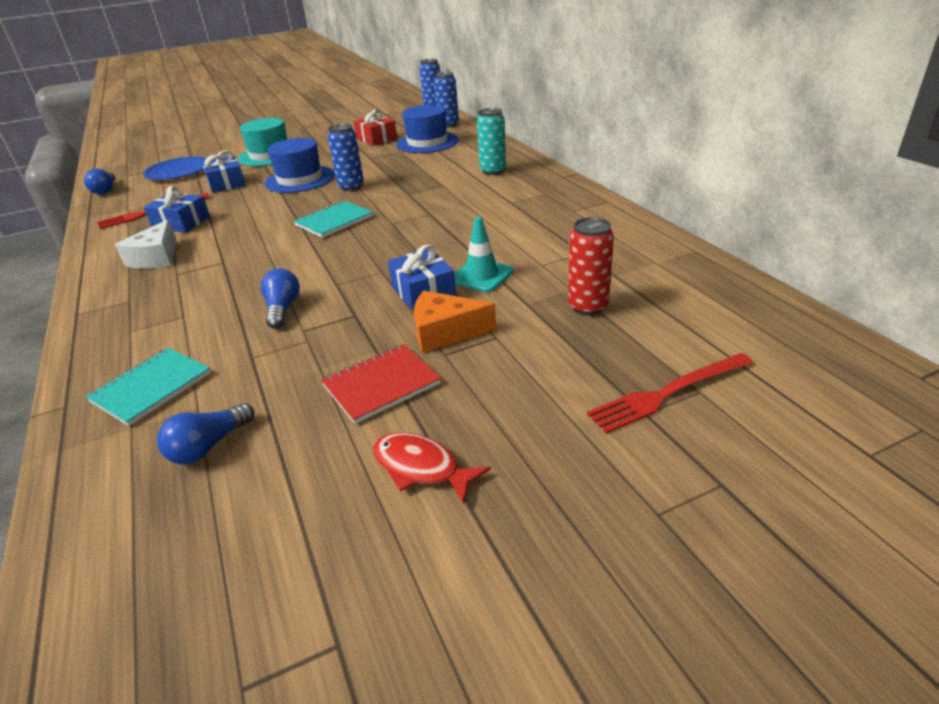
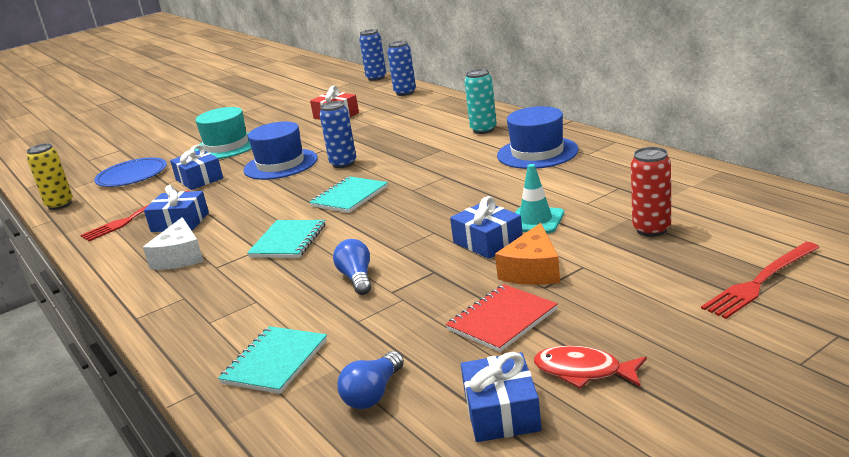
camera: 10 degrees left, 10 degrees down
(105, 190) = (60, 205): blue light bulb -> yellow can
(253, 258) = (288, 241): none -> turquoise notebook
(311, 500) = (502, 412): none -> blue gift
(427, 142) = (395, 112): blue hat -> blue hat (537, 153)
(445, 332) = (533, 270): orange cheese -> orange cheese turned 60 degrees counterclockwise

